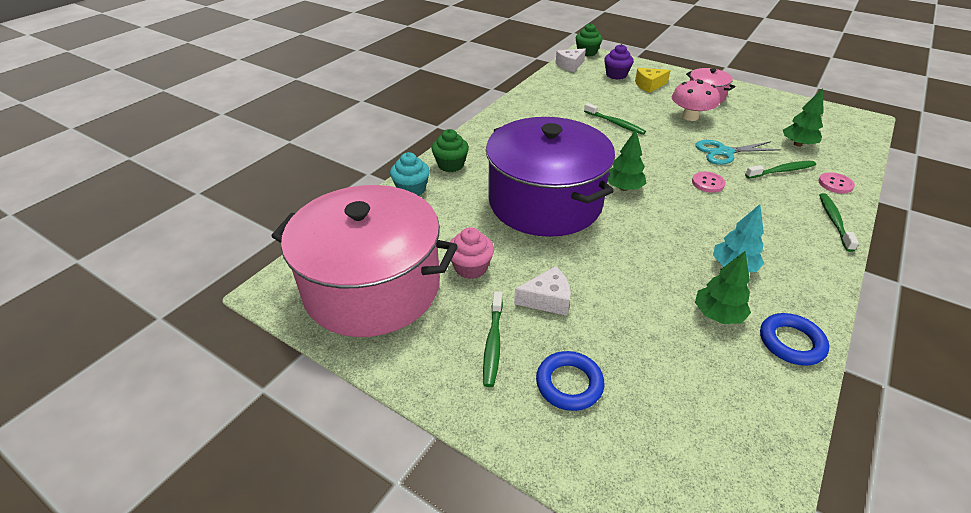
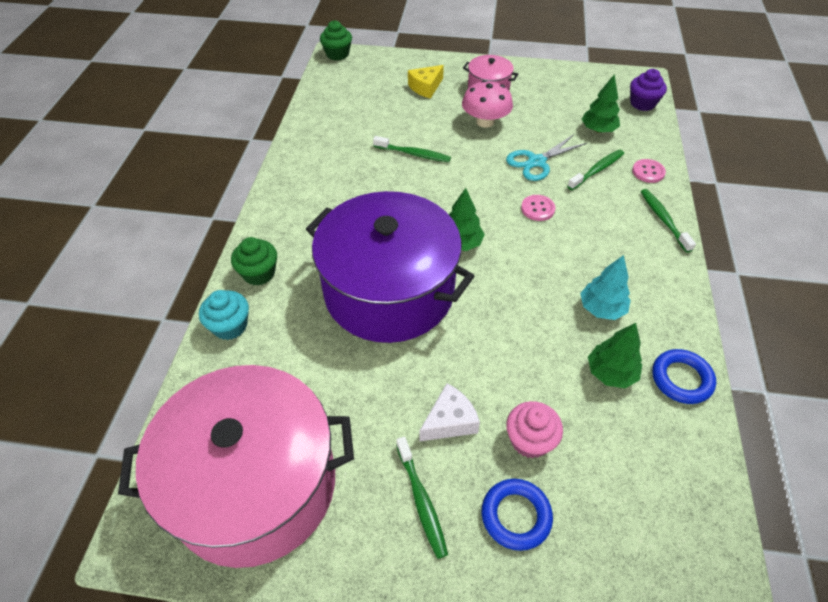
camera: 25 degrees left, 10 degrees up
(471, 267) = (352, 412): pink cupcake -> pink cupcake (530, 440)
(570, 65) = (327, 79): white cheese -> none
(616, 75) = (384, 81): purple cupcake -> purple cupcake (642, 103)

